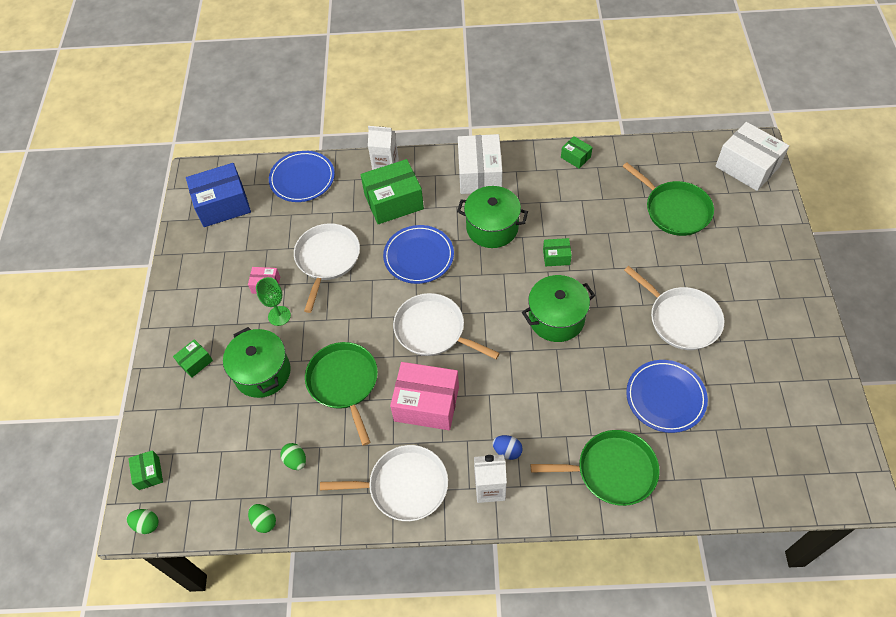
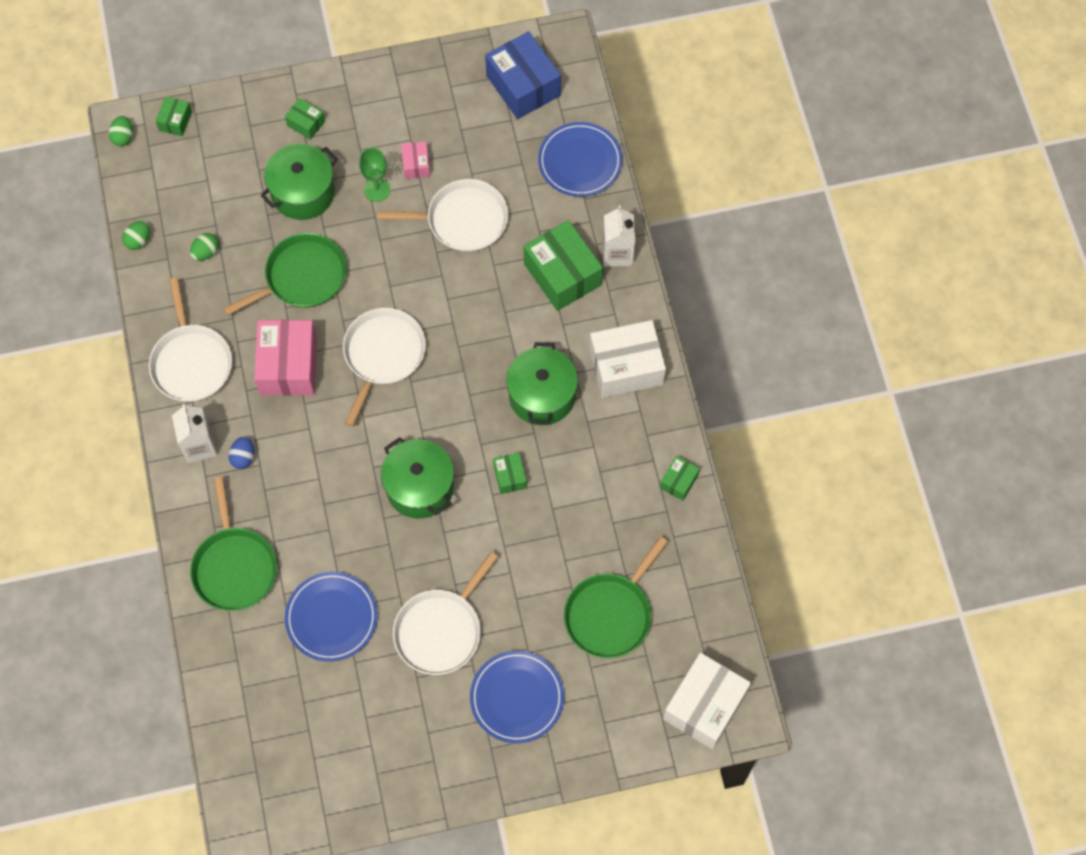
camera: 75 degrees right, 10 degrees up
(149, 473) = (175, 121): green box -> green box turned 45 degrees counterclockwise
(418, 256) = (484, 319): blue plate -> blue plate (517, 698)

